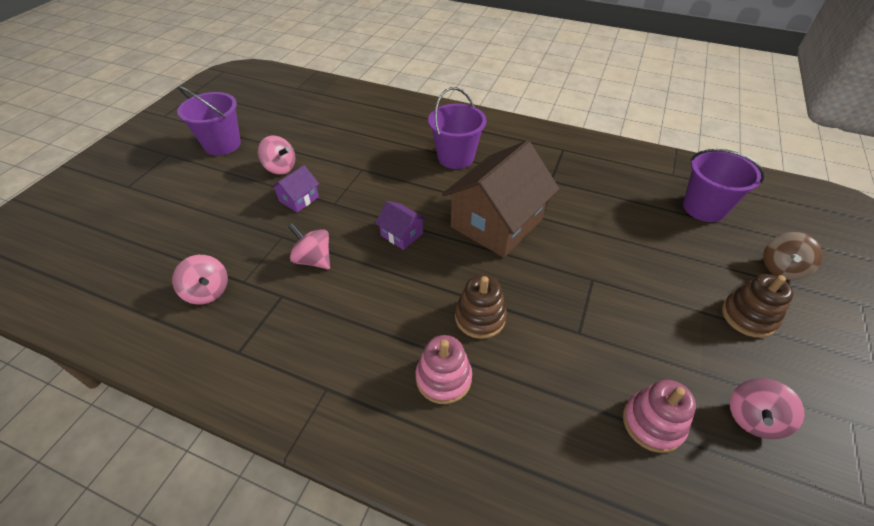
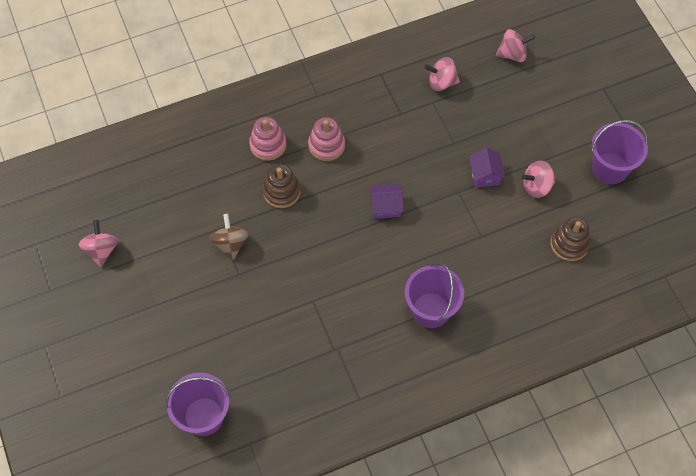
camera: 135 degrees right, 15 degrees up
(313, 259) = (414, 145): pink spinning top -> pink spinning top (512, 54)
(496, 223) = (336, 269): brown house -> none
(652, 423) = (150, 206): pink stacking toy -> pink stacking toy (326, 145)
(748, 316) = (129, 323): brown stacking toy -> brown stacking toy (569, 244)
(781, 268) = (123, 390): brown spinning top -> brown spinning top (230, 244)

